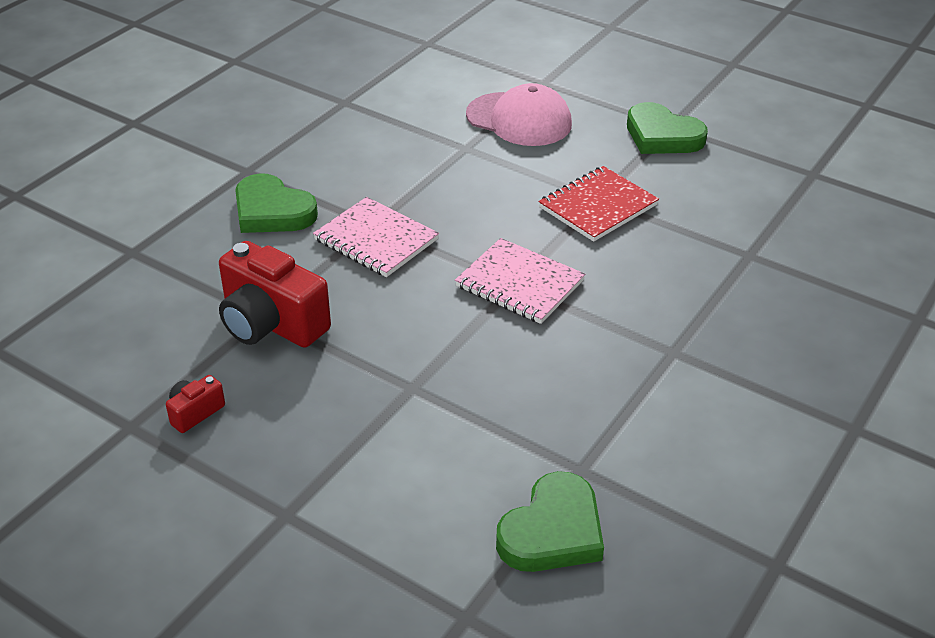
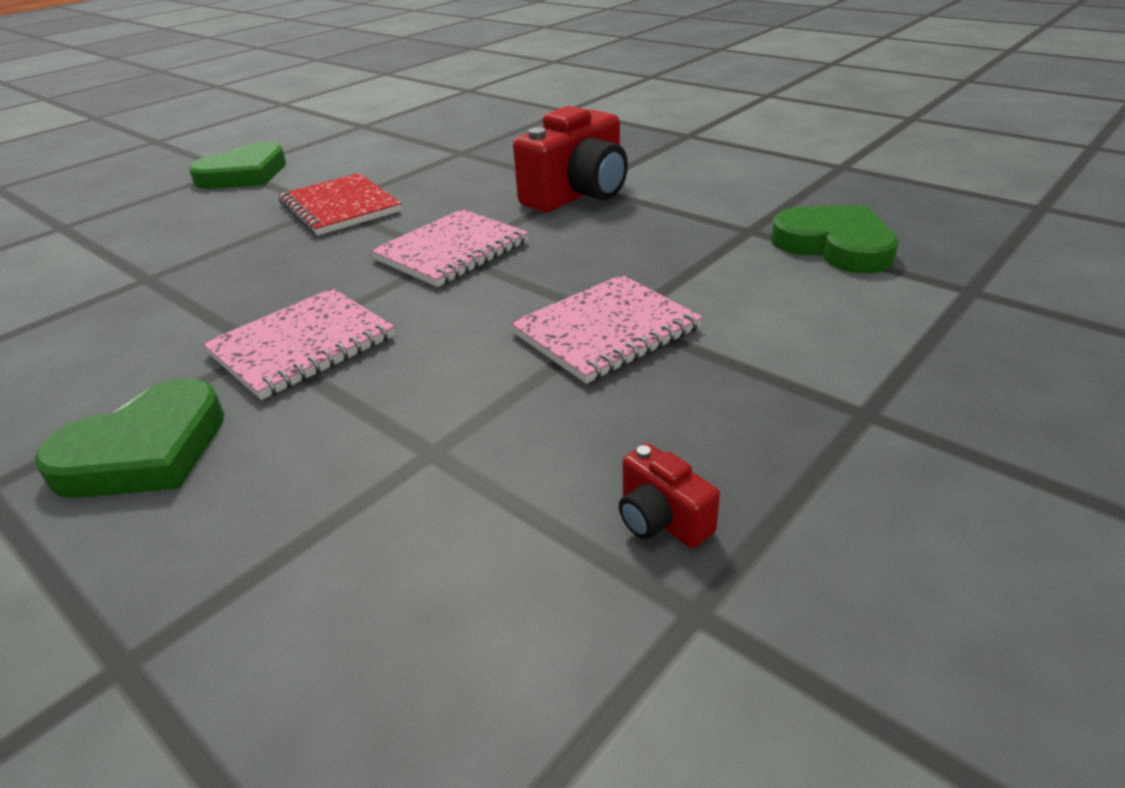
camera: 80 degrees left, 5 degrees down
(271, 324) = (455, 440): red camera -> red camera (578, 195)
(394, 380) = (606, 331): none -> pink notebook
(519, 119) = (124, 243): pink cap -> none

